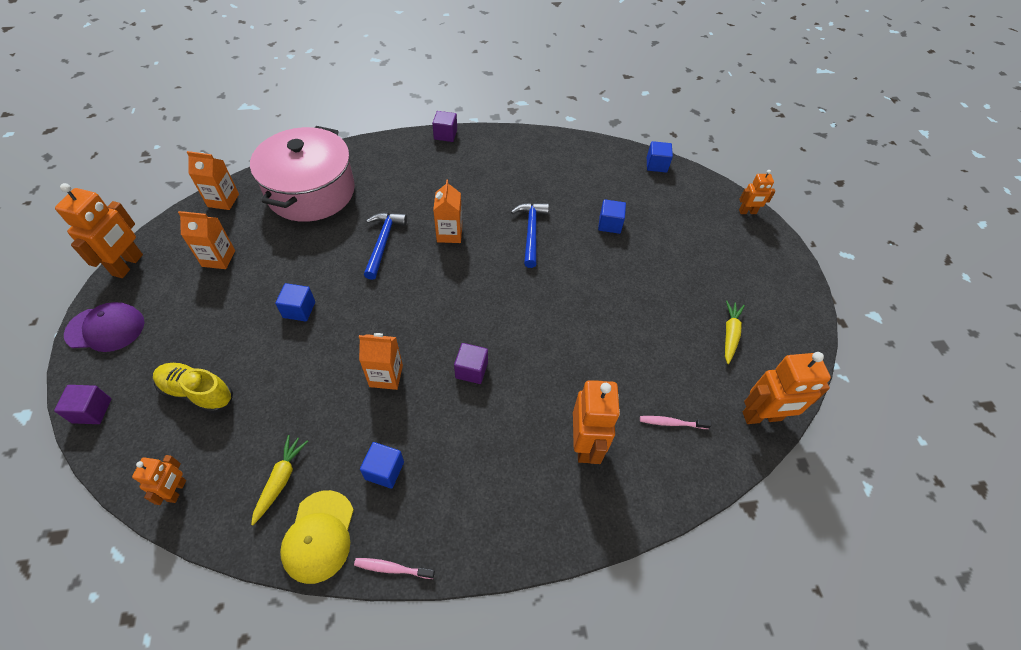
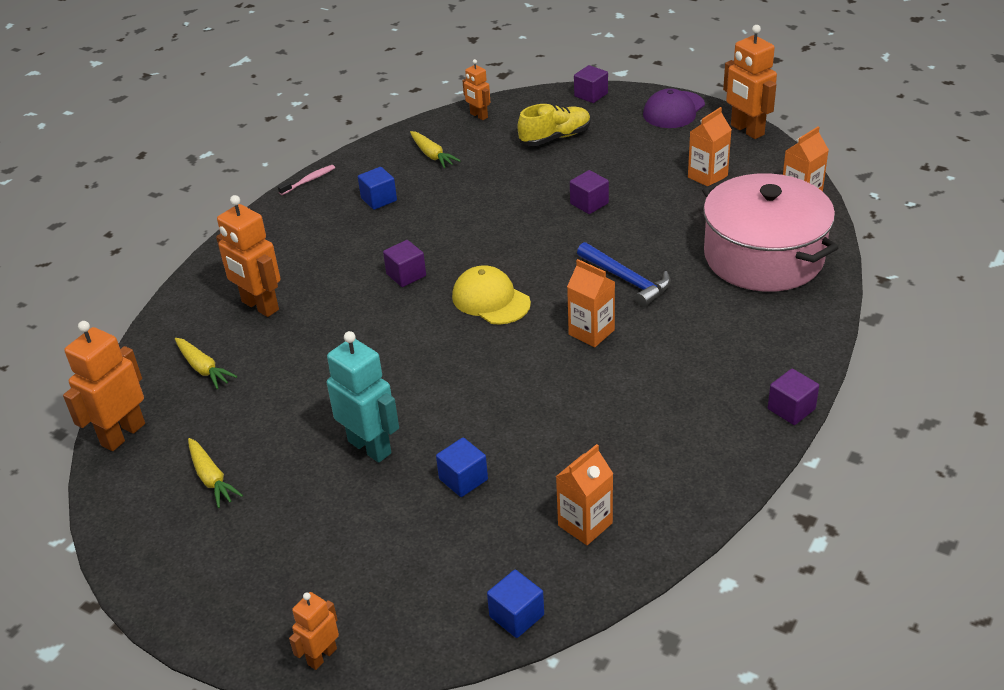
camera: 135 degrees right, 15 degrees down
(299, 310) = (589, 203): blue cube -> purple cube
(319, 536) = (370, 159): yellow cap -> yellow cap (490, 300)
(386, 376) = (460, 227): orange carton -> orange carton (585, 524)
(531, 232) = (525, 399): blue hammer -> none
(631, 277) = (370, 447): none -> turquoise robot
(671, 423) = (203, 368): pink toothbrush -> yellow carrot

